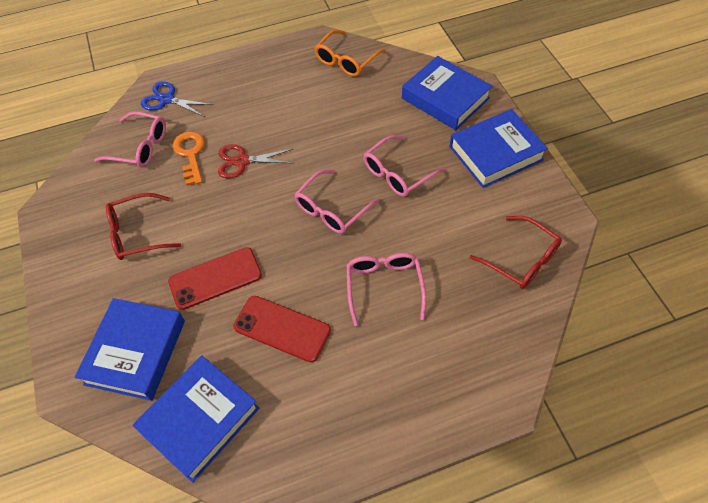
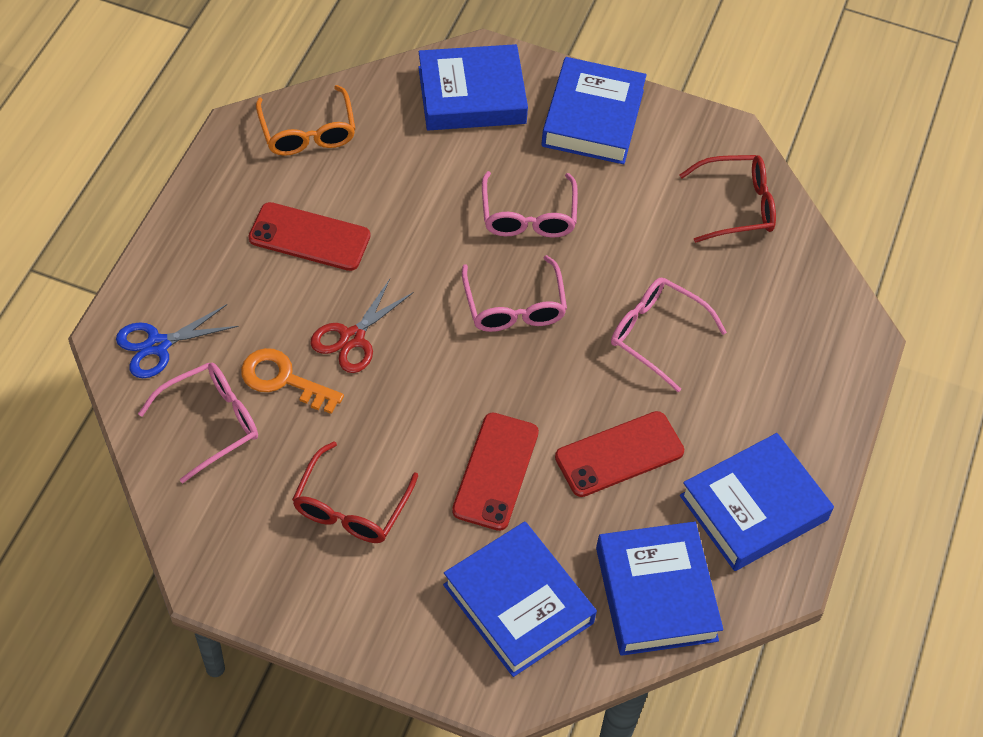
camera: 55 degrees left, 0 degrees up
(285, 104) = (309, 237): none -> red phone
(311, 430) = (753, 508): none -> blue book

